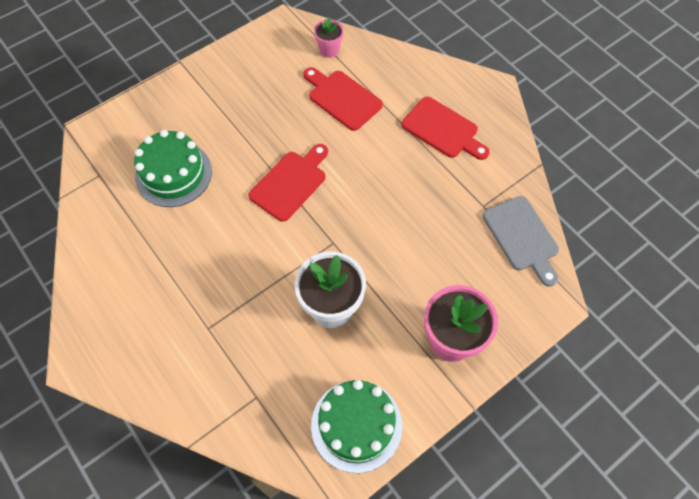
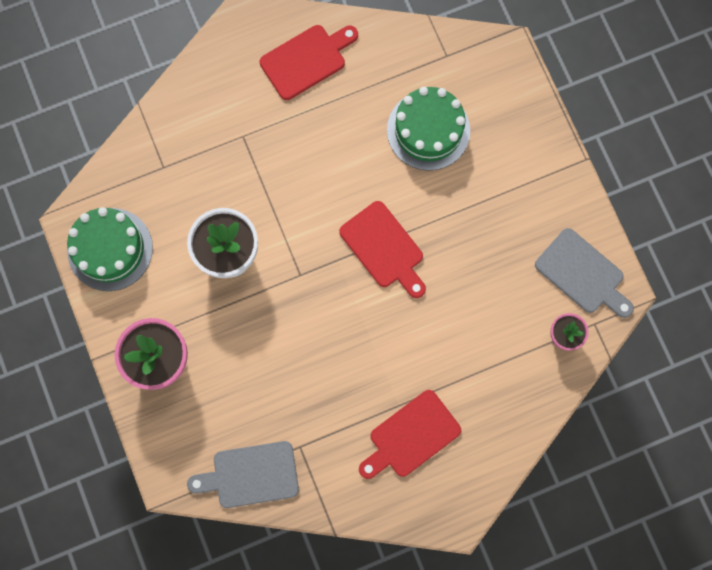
camera: 105 degrees right, 15 degrees up
(276, 47) = (583, 274): none -> grey cutting board
(342, 98) = (485, 333): red cutting board -> red cutting board (306, 60)

